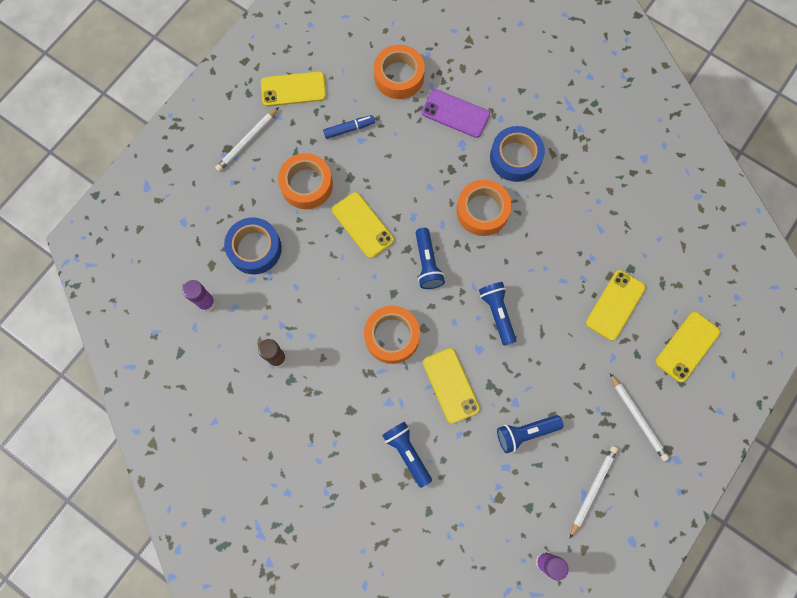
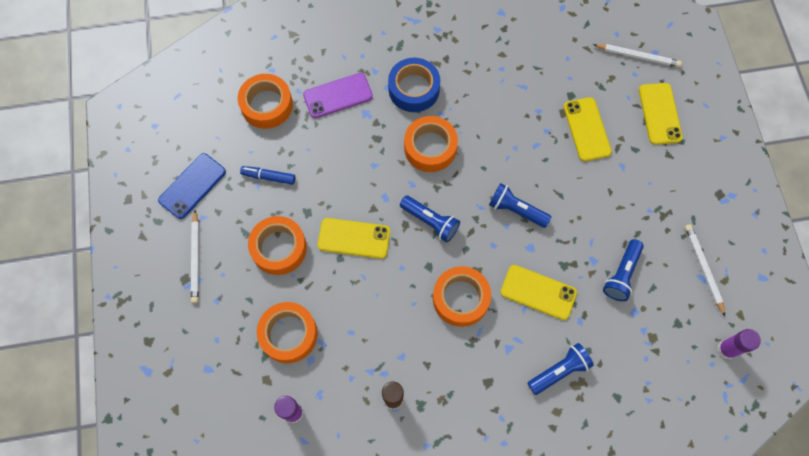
camera: 45 degrees left, 5 degrees down
(255, 248) = (288, 334): blue tape -> orange tape
(293, 89) = (192, 186): yellow phone -> blue phone
(349, 129) = (268, 177): blue marker -> blue marker turned 105 degrees counterclockwise
(407, 453) = (559, 371): blue flashlight -> blue flashlight turned 135 degrees clockwise
(638, 418) = (680, 191): white pencil -> white pencil (638, 56)

